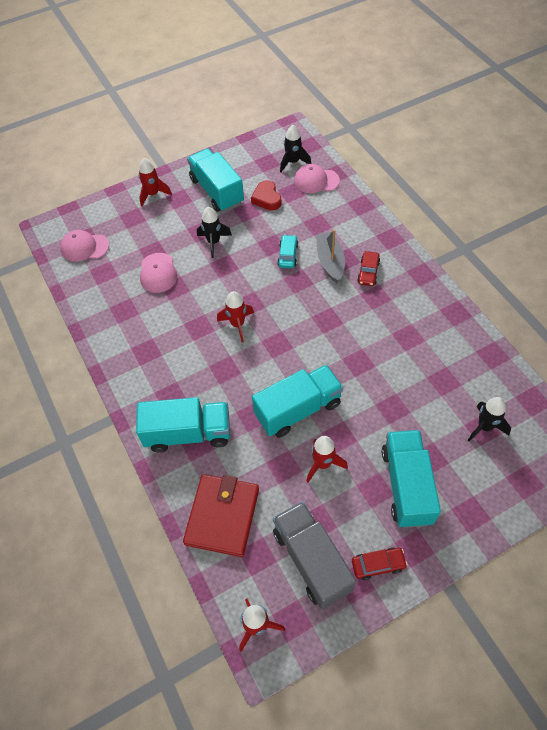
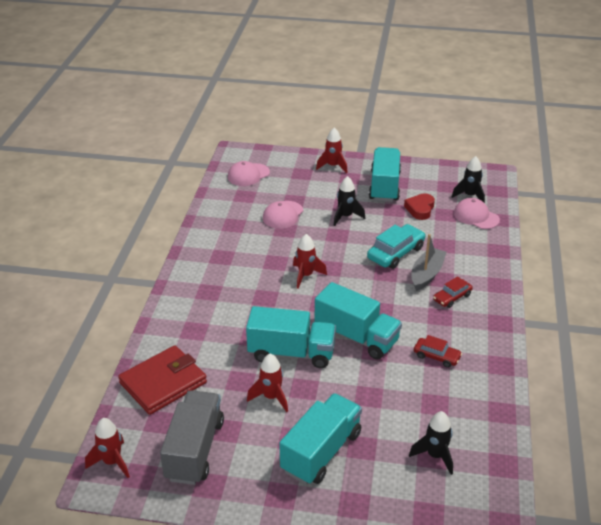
camera: 35 degrees right, 20 degrees down
(84, 247) = (248, 175): pink cap -> pink cap turned 75 degrees counterclockwise
(188, 433) = (195, 320): turquoise truck -> turquoise truck (356, 337)
(288, 255) = (396, 253): turquoise car -> turquoise car, size x1.64
(378, 565) = (240, 486): red car -> red car (436, 356)

